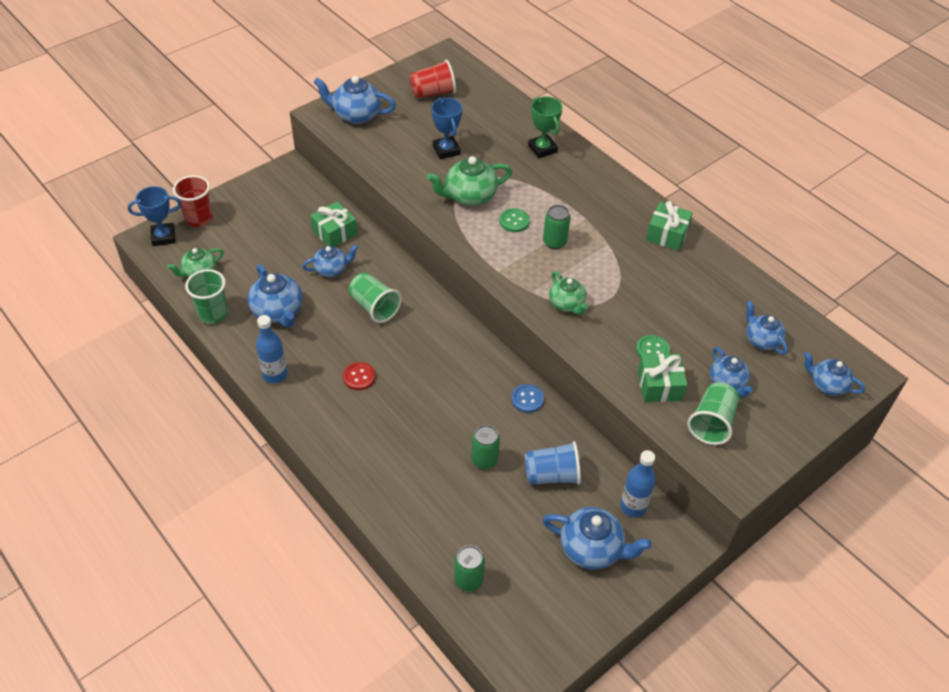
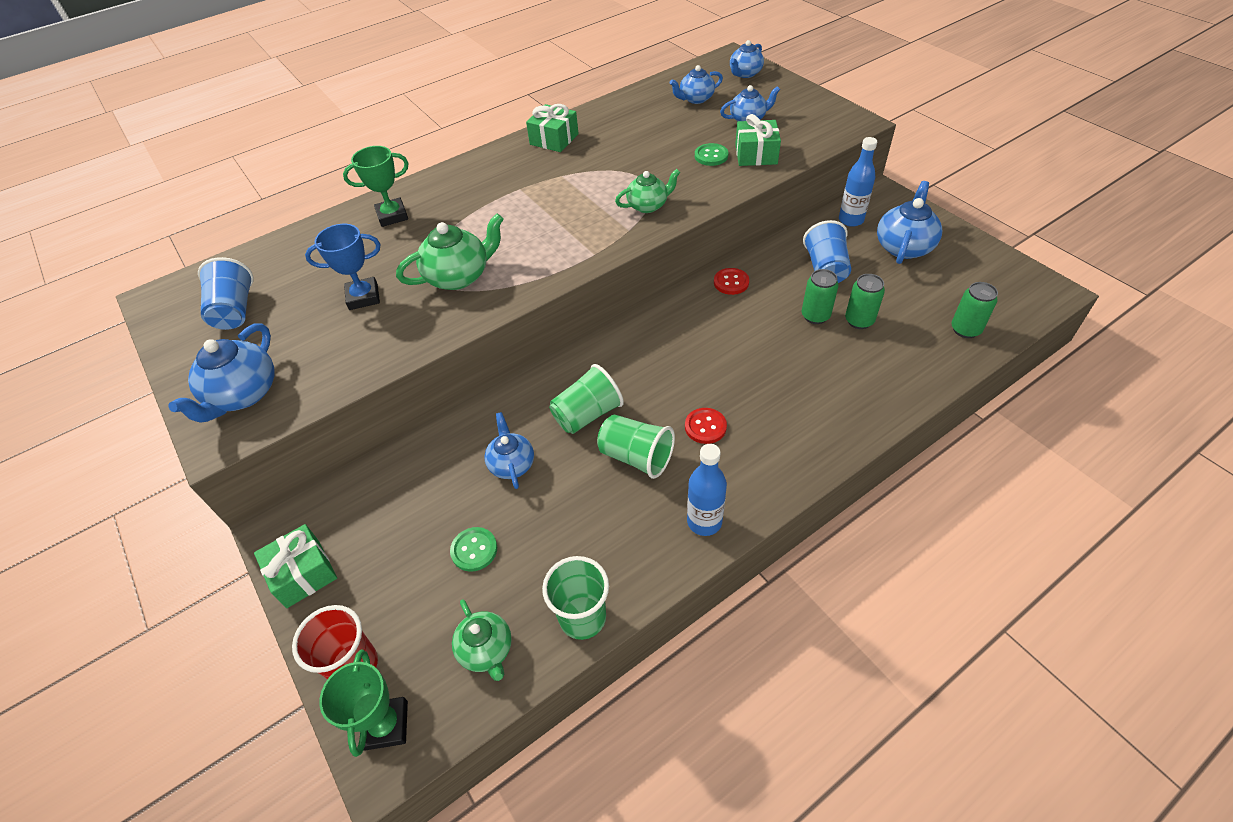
camera: 80 degrees left, 0 degrees up
(163, 237) = (386, 725): blue trophy -> green trophy
(278, 311) = (585, 526): blue teapot -> none
(334, 232) = (439, 463): green gift -> green gift (303, 573)
(433, 93) = (235, 311): red cup -> blue cup
(469, 196) = (459, 276): green teapot -> green teapot turned 105 degrees counterclockwise
(514, 221) = (513, 240): green button -> green button (474, 550)
(527, 399) = (731, 282): blue button -> red button
(554, 242) = (553, 211): green can -> green can (859, 321)
(711, 423) = (796, 130): green cup -> green cup (636, 457)

